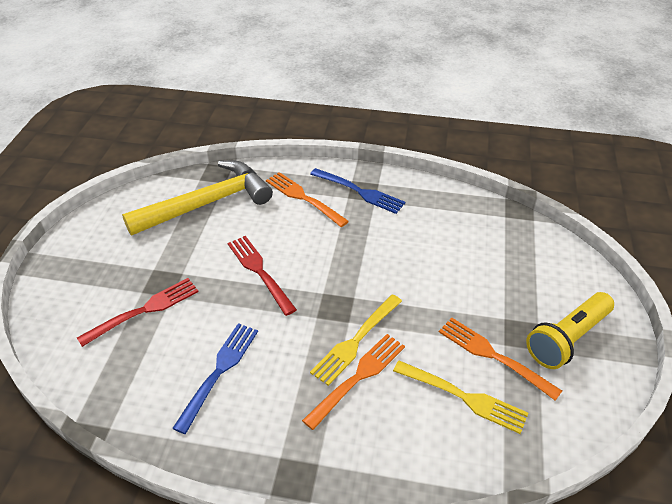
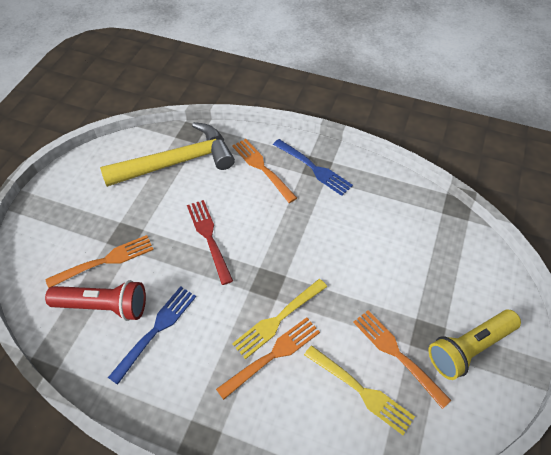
camera: 10 degrees right, 10 degrees up
(143, 311) = (104, 261): red fork -> orange fork
(152, 356) = (103, 306): none -> red flashlight

